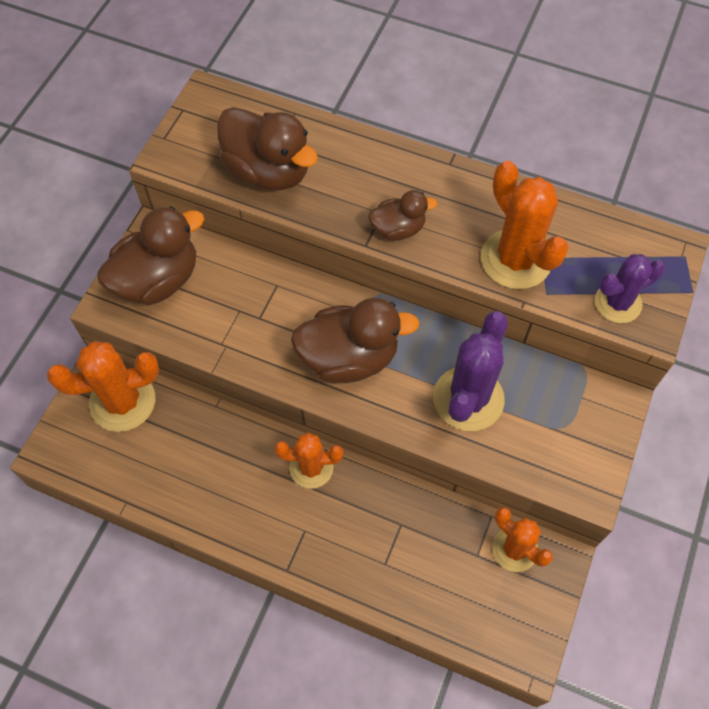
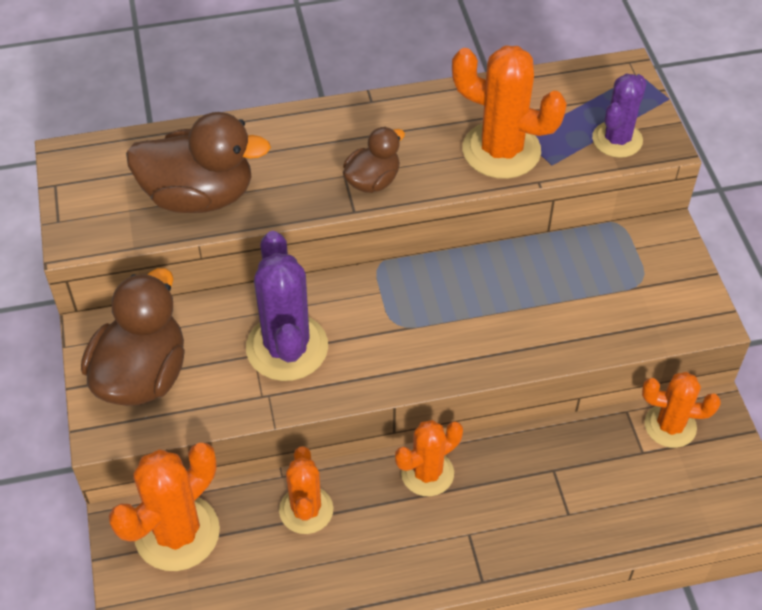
camera: 35 degrees left, 10 degrees down
(212, 440) = (306, 510): none -> orange cactus
(349, 358) = (401, 335): brown duck -> none
(468, 399) = (540, 306): purple cactus -> purple cactus (287, 347)

